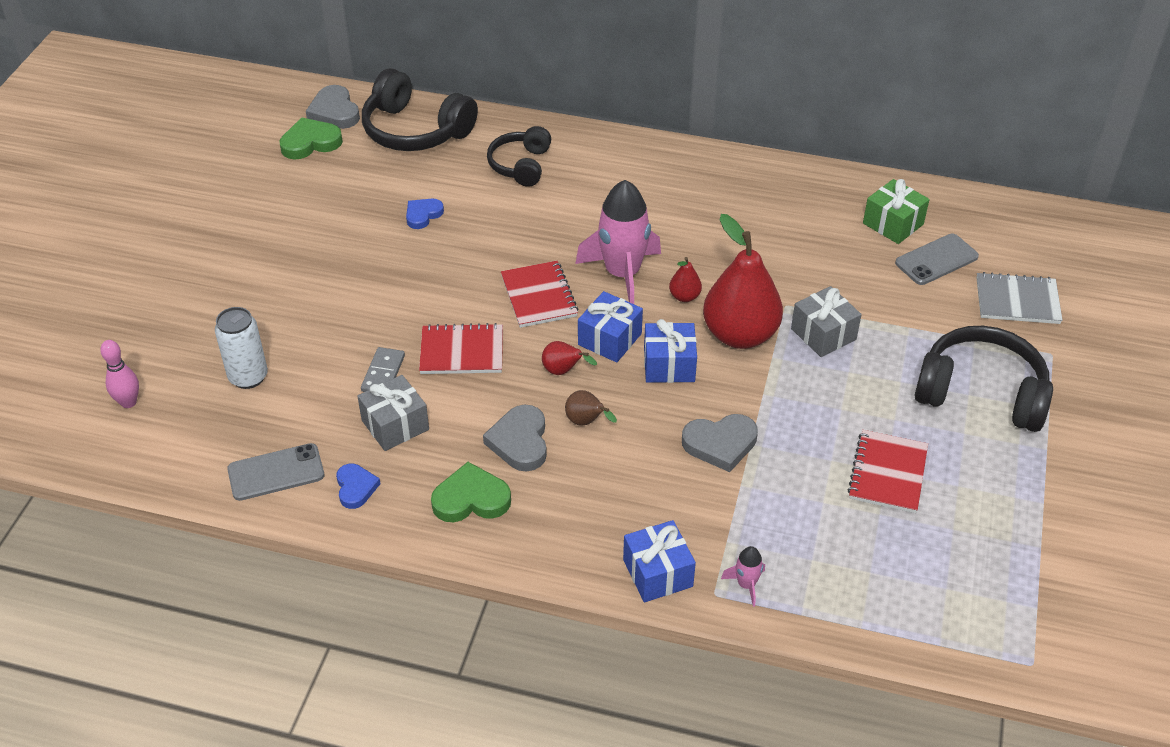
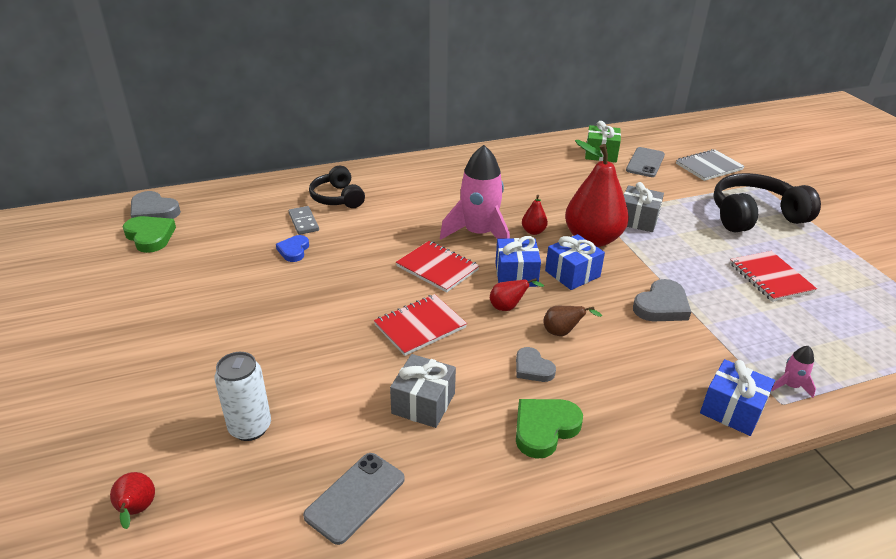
camera: 35 degrees left, 10 degrees down
(128, 402) = (137, 511): pink bowling pin -> red pear
(310, 142) = (150, 236): green heart -> green heart turned 105 degrees clockwise
(356, 488) = (442, 471): blue heart -> none
(383, 373) = (373, 369): grey domino -> grey domino (304, 222)
(415, 130) = (234, 202): black headphones -> none
(520, 441) = (532, 368): grey heart -> grey heart, size x0.65

